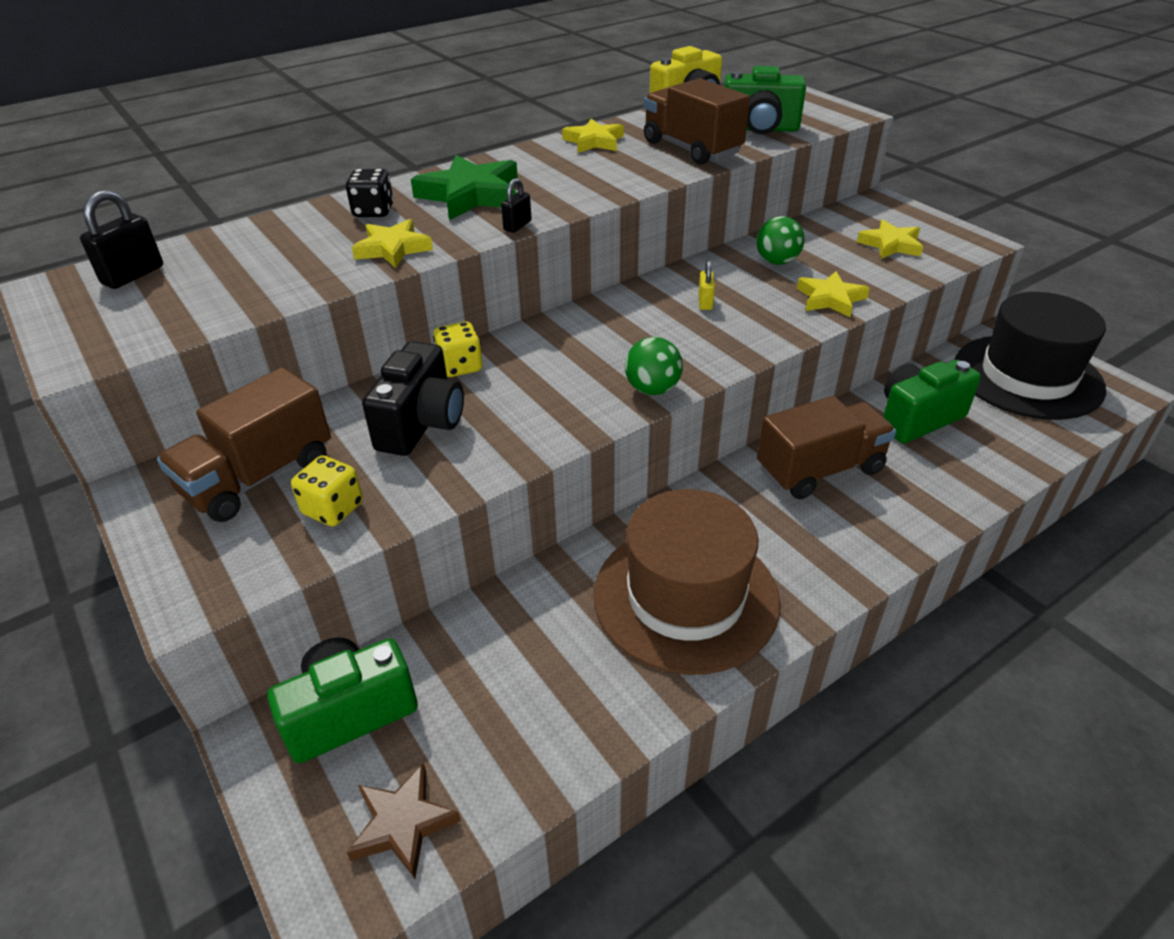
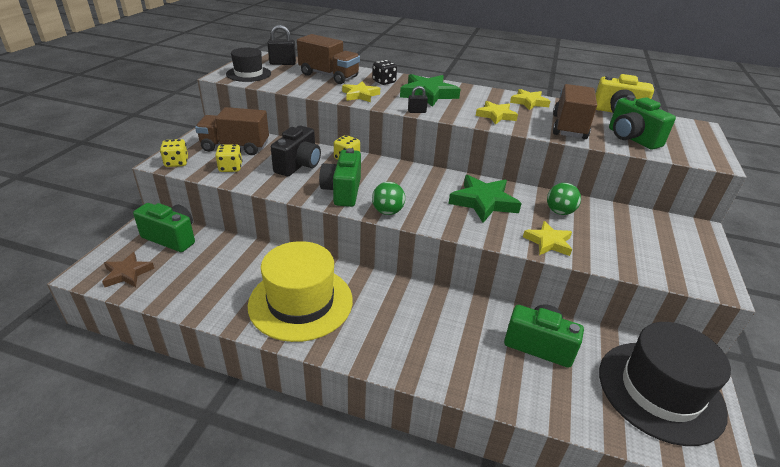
camera: 50 degrees right, 5 degrees down
(120, 327) = (248, 74): none -> black hat
(219, 579) = (176, 163): none -> yellow dice
(421, 424) = (298, 165): black camera -> black camera turned 45 degrees counterclockwise
(554, 409) = (342, 191): none -> green camera
(685, 597) = (301, 302): brown hat -> yellow hat
(705, 302) = (483, 202): yellow padlock -> green star
(820, 470) = (442, 317): brown truck -> brown truck (329, 76)
(890, 245) = (649, 248): yellow star -> yellow star (496, 115)

